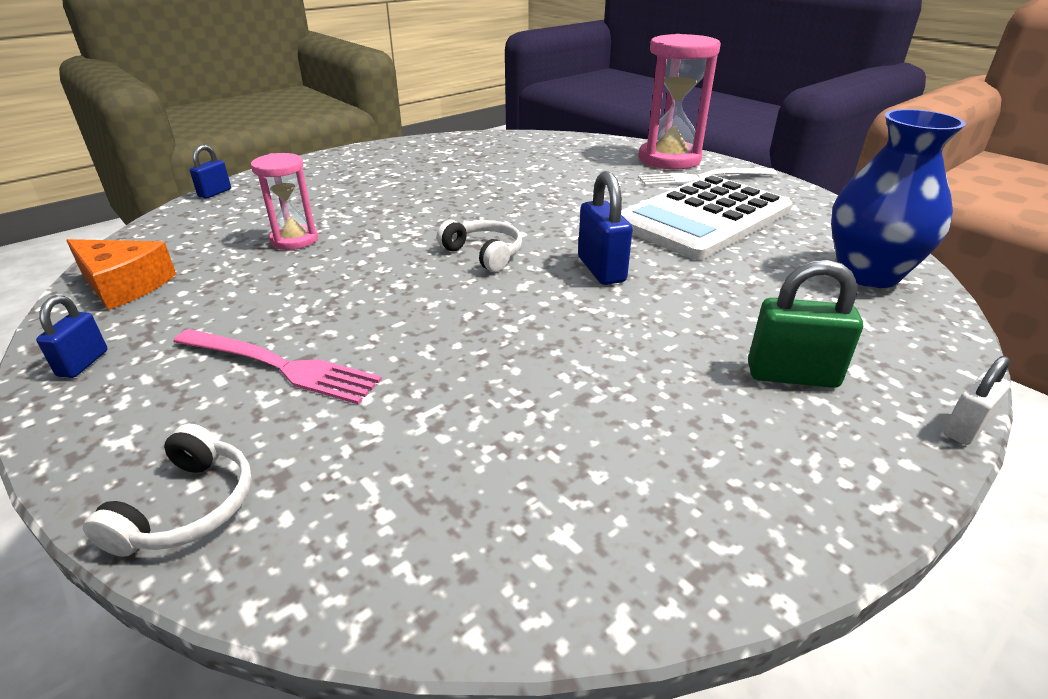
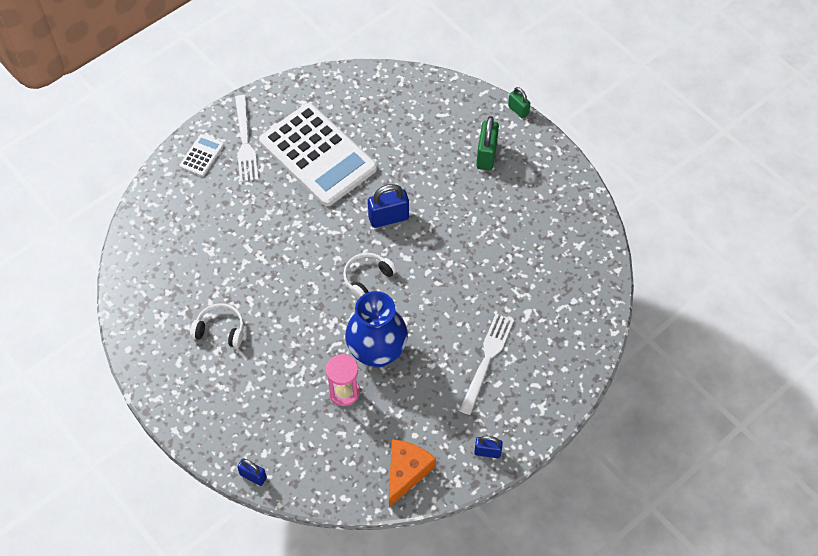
camera: 90 degrees left, 25 degrees up
(188, 507) = (575, 366): white headphones -> white headphones (220, 330)
(280, 366) = (487, 360): pink fork -> white fork
(669, 159) = (202, 155): pink hourglass -> white calculator
(868, 274) = (394, 96): blue vase -> blue vase (377, 352)
(965, 428) = (518, 110): white padlock -> green padlock

